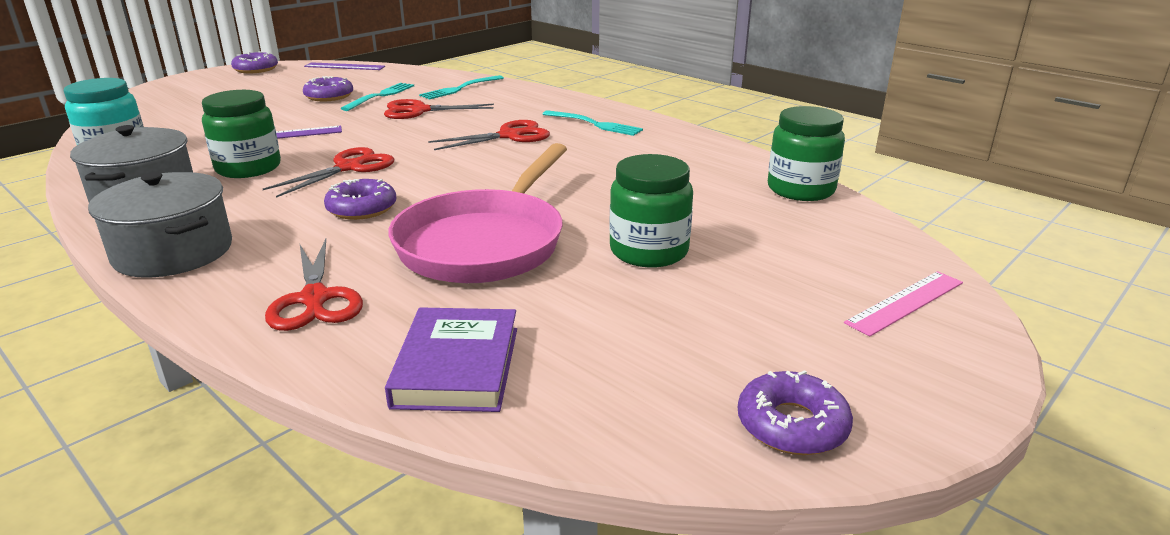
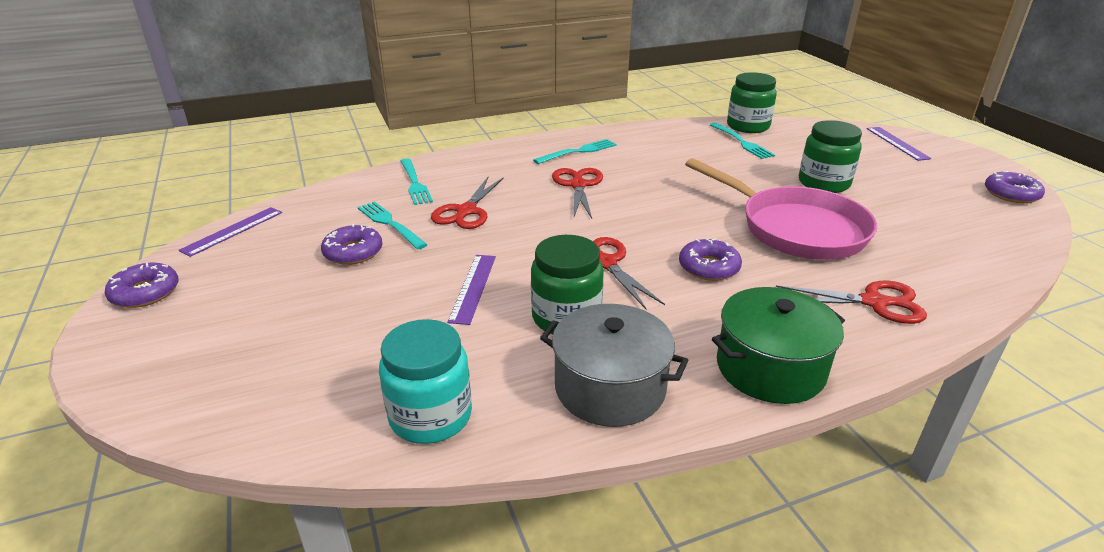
camera: 65 degrees left, 5 degrees up
(173, 252) = (770, 368): grey pot -> green pot
(457, 366) = (966, 263): purple book -> none
(733, 191) = (741, 142): none -> turquoise fork
(905, 302) = (897, 143): pink ruler -> purple ruler

